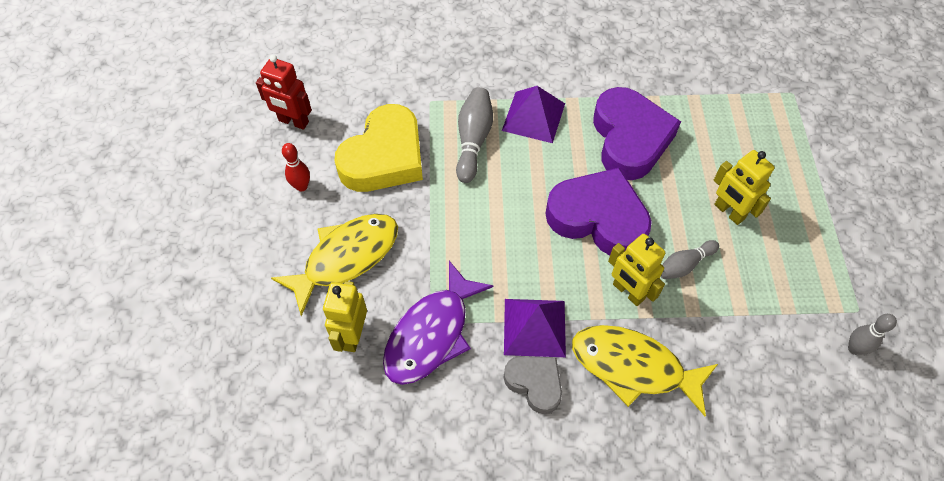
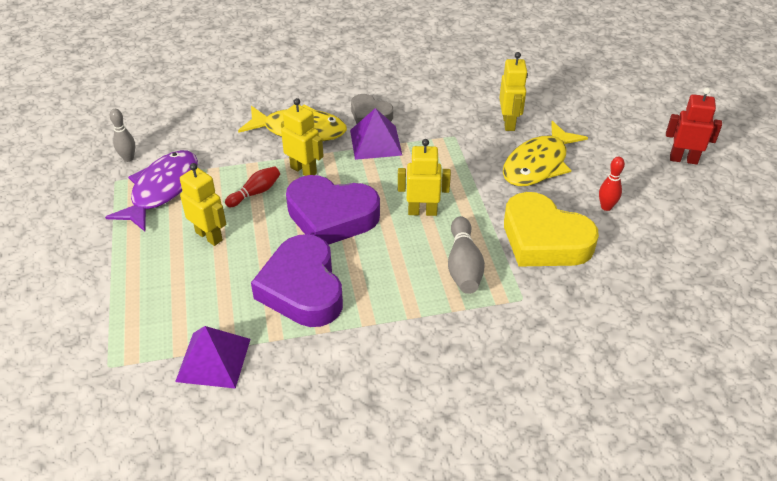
camera: 170 degrees right, 15 degrees down
(293, 121) = (651, 259): red robot -> red robot (683, 159)
(384, 157) = (544, 239): yellow heart -> yellow heart turned 75 degrees counterclockwise
(431, 333) = (451, 130): purple fish -> purple fish (161, 190)
(498, 210) = (422, 211): none -> yellow robot
(533, 116) = (407, 297): purple pyramid -> purple pyramid (213, 360)
(684, 265) = (255, 193): grey bowling pin -> red bowling pin

